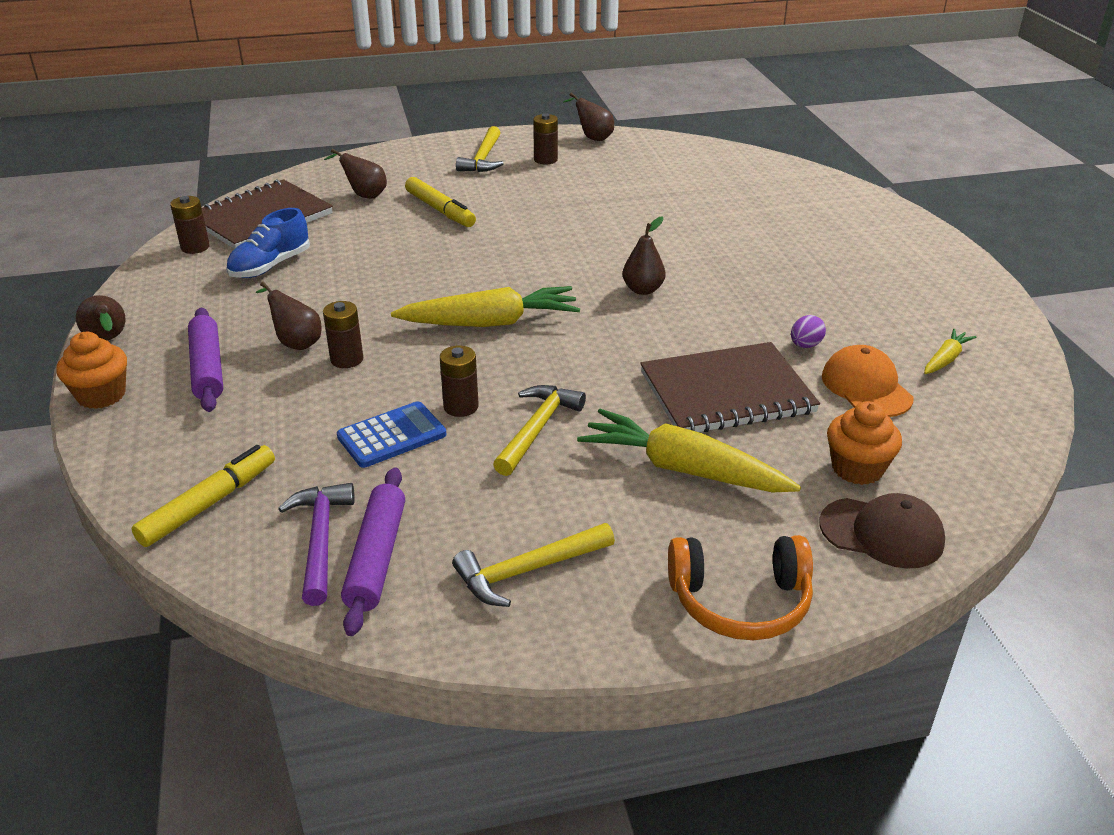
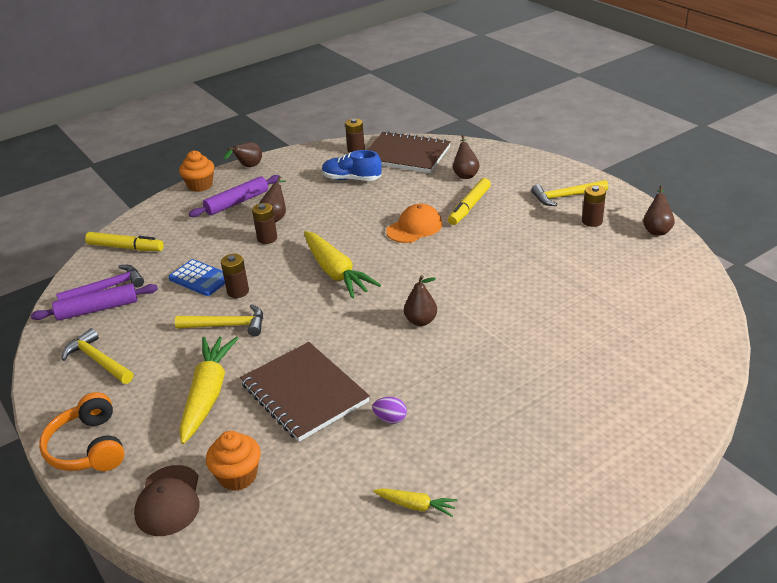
camera: 70 degrees right, 0 degrees up
(866, 387) = (347, 463): orange cap -> orange cap (414, 227)

